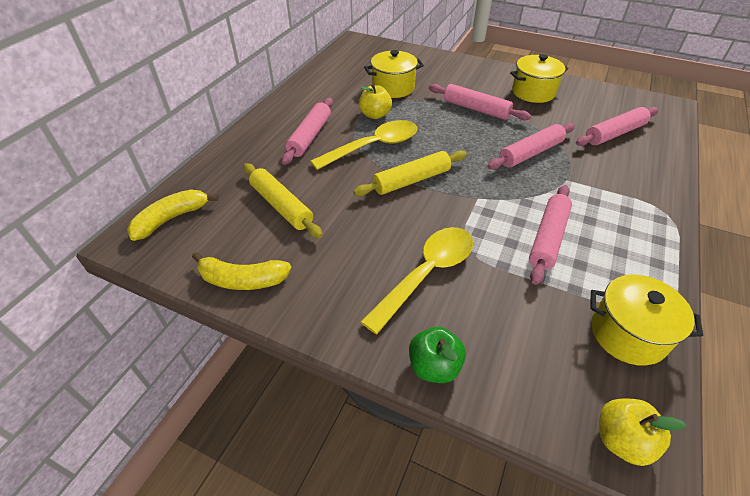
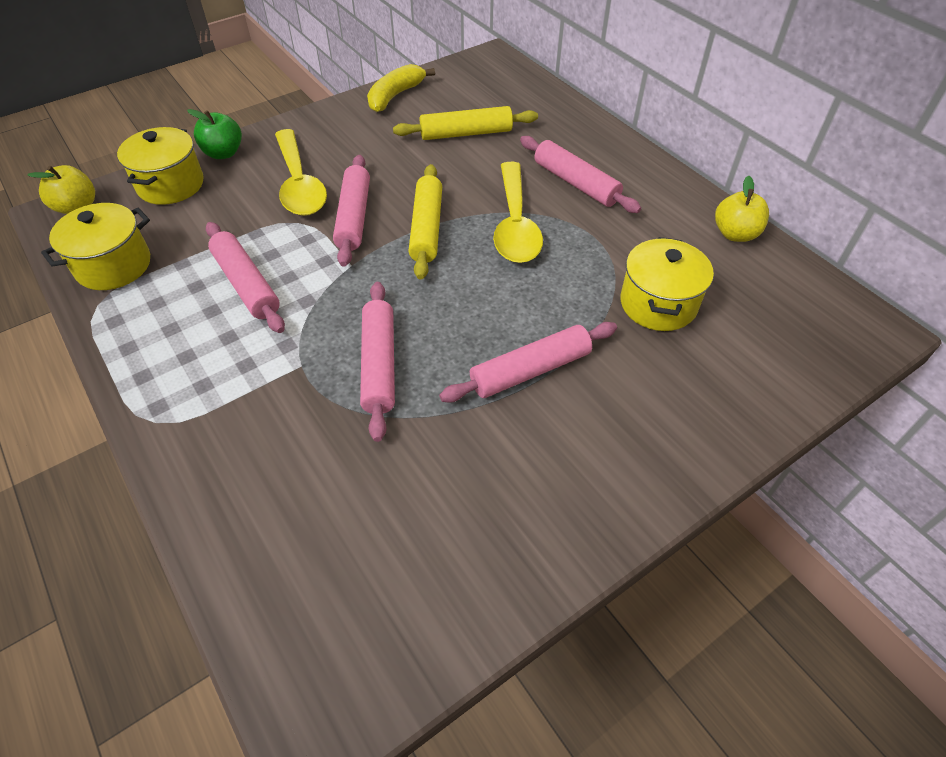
camera: 120 degrees right, 5 degrees up
(171, 219) = (502, 77): yellow banana -> none
(375, 115) = (589, 253): yellow apple -> yellow apple (735, 234)
(533, 92) = (530, 490): yellow pot -> yellow pot (171, 185)
(614, 133) = (328, 515): pink rolling pin -> pink rolling pin (354, 217)

